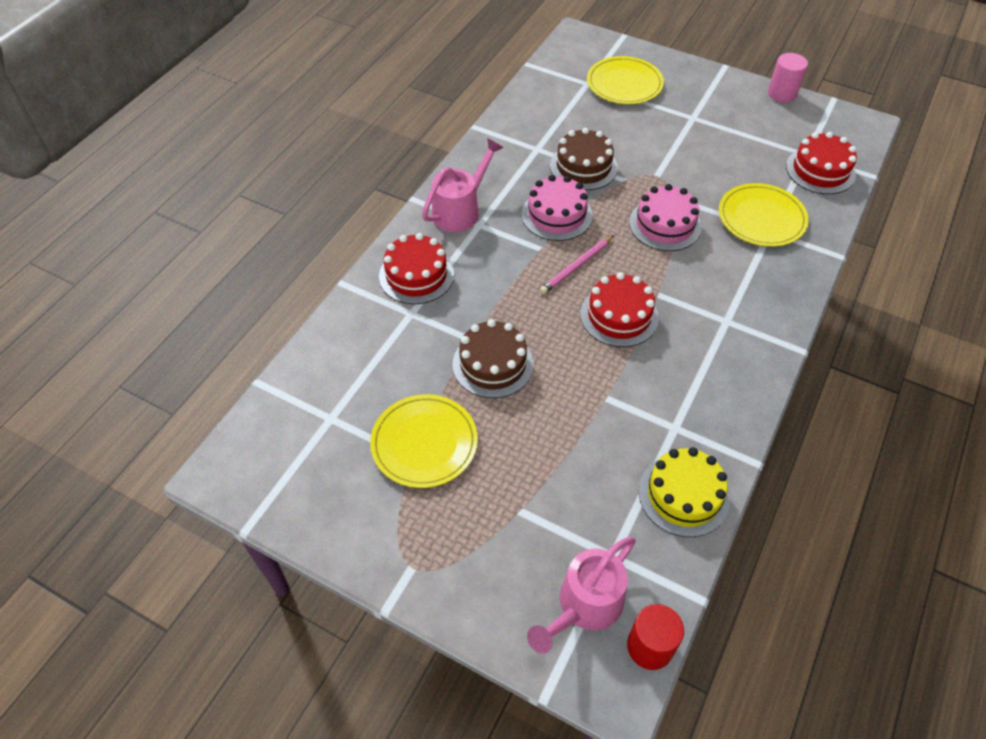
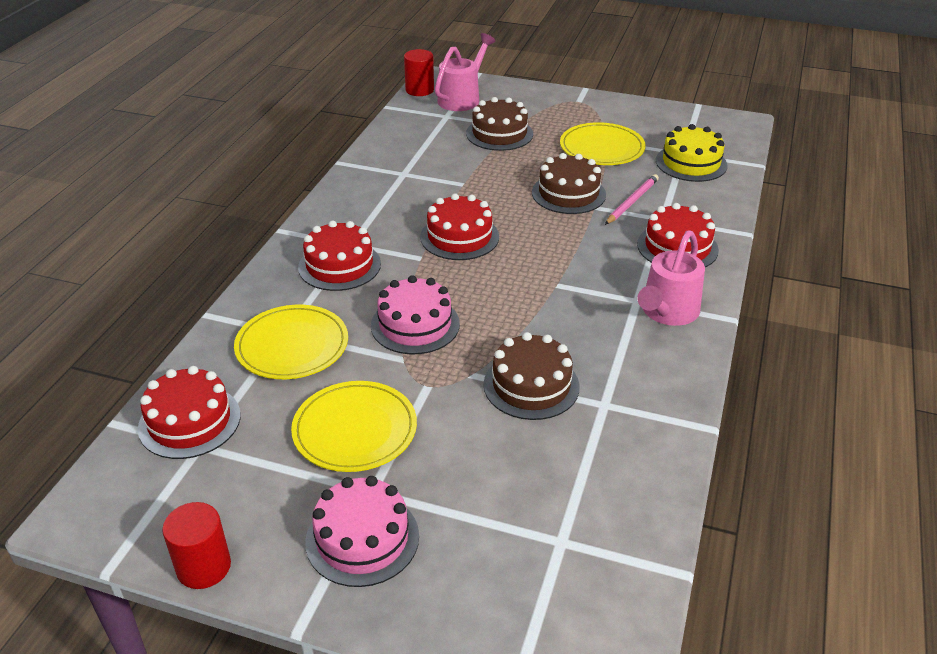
camera: 170 degrees right, 15 degrees down
(546, 496) = (499, 134): none -> brown cake
(556, 215) = (549, 321): pink cake -> pink cake (362, 538)
(576, 267) = (512, 272): pink pencil -> pink pencil (632, 201)
(624, 84) = (494, 549): yellow plate -> yellow plate (355, 430)
(683, 495) = (397, 143): yellow cake -> yellow cake (691, 163)
(734, 295) = (339, 265): none -> red cake
(782, 93) = (203, 567): pink cylinder -> red cylinder

